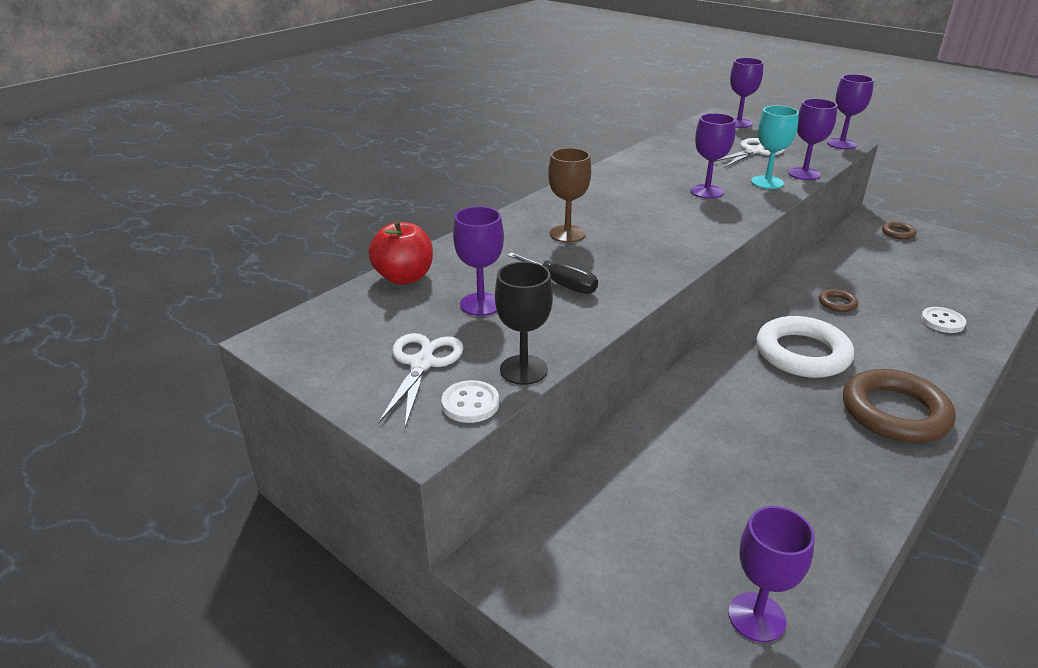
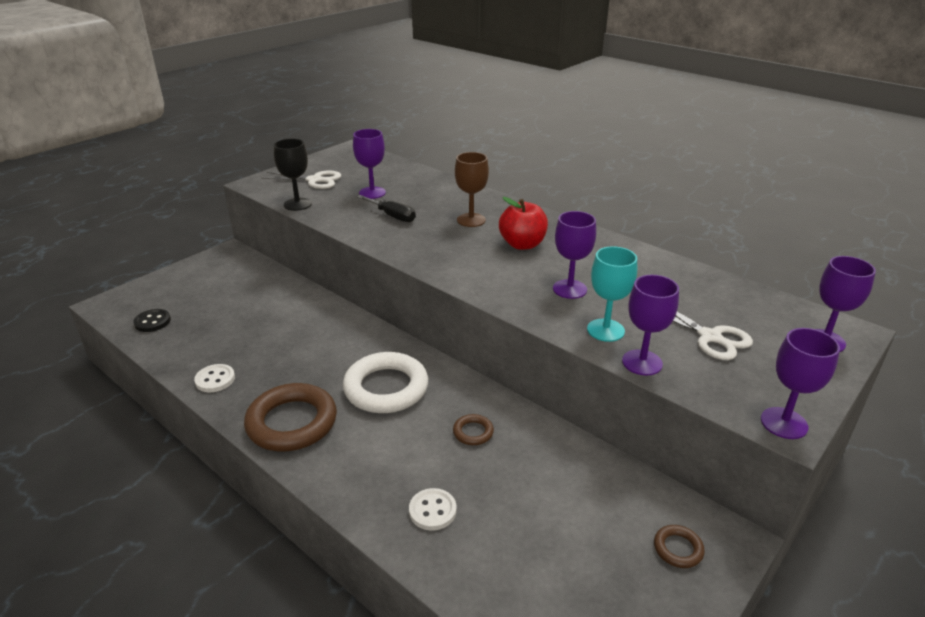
camera: 90 degrees right, 0 degrees up
(404, 277) = (410, 172): red apple -> red apple (522, 244)
(470, 403) = (274, 192): white button -> white button (215, 379)
(561, 284) = (392, 216): black screwdriver -> black screwdriver turned 90 degrees counterclockwise
(756, 617) = (152, 322): purple goblet -> black button

